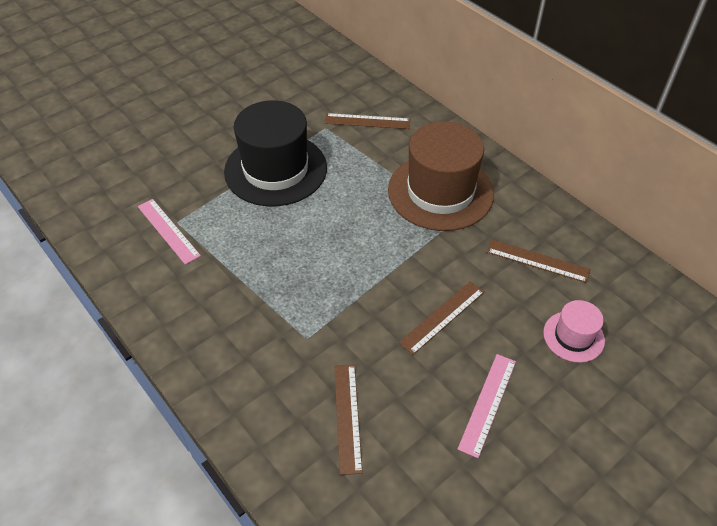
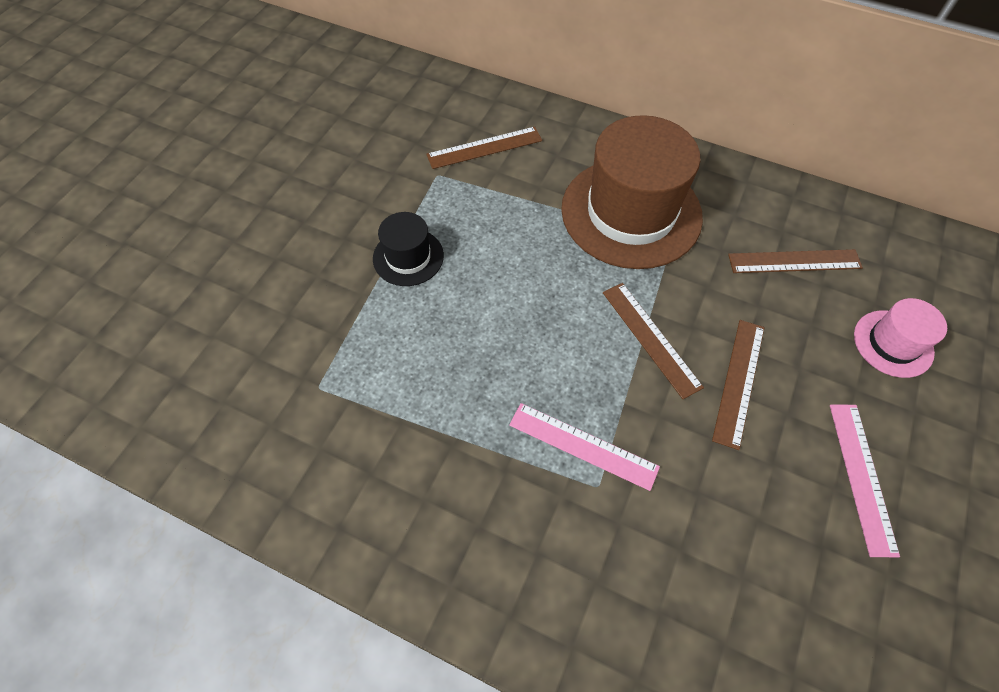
camera: 25 degrees left, 10 degrees up
(168, 231) = (313, 406): pink ruler -> pink ruler (583, 446)
(275, 169) = (408, 257): black hat -> black hat, size x0.49
(347, 417) = (717, 577): brown ruler -> brown ruler (650, 338)

